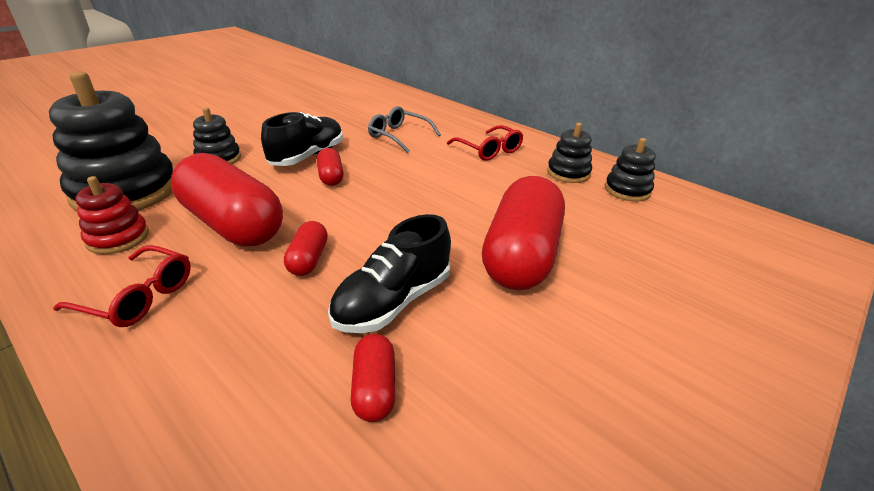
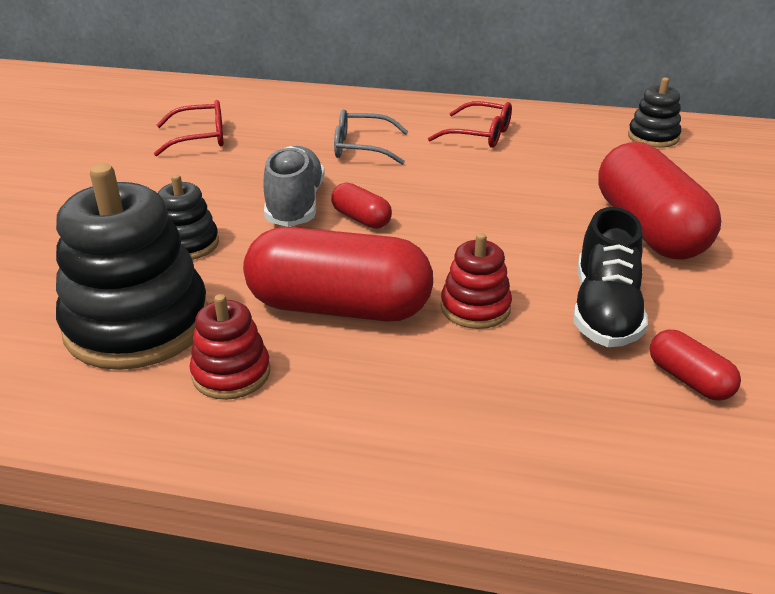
camera: 30 degrees left, 0 degrees up
(138, 297) = (367, 413): red glasses -> red glasses (200, 138)
(307, 156) = (295, 205): black shoe -> grey shoe
(308, 259) = (475, 308): red capsule -> red stacking toy
(568, 173) = (584, 136): black stacking toy -> none

